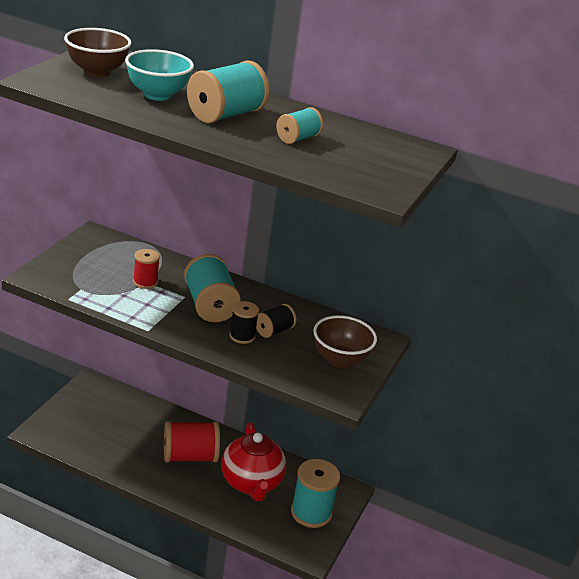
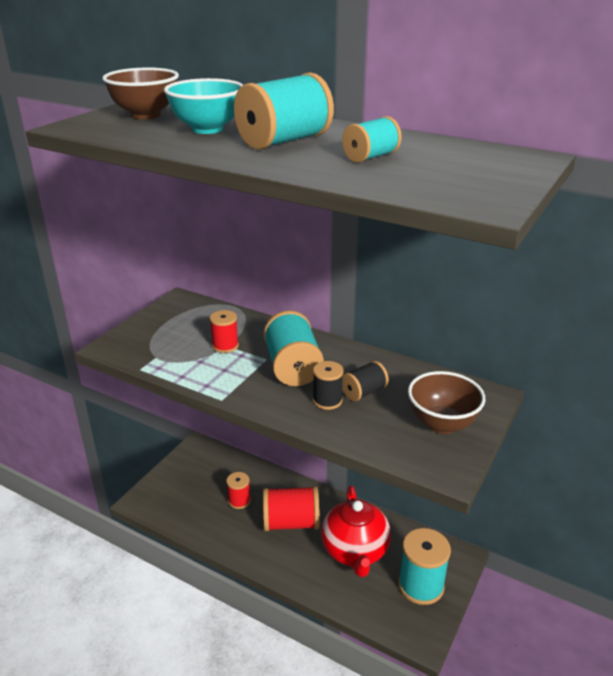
camera: 10 degrees right, 0 degrees up
(138, 435) = (239, 501): none -> red spool

